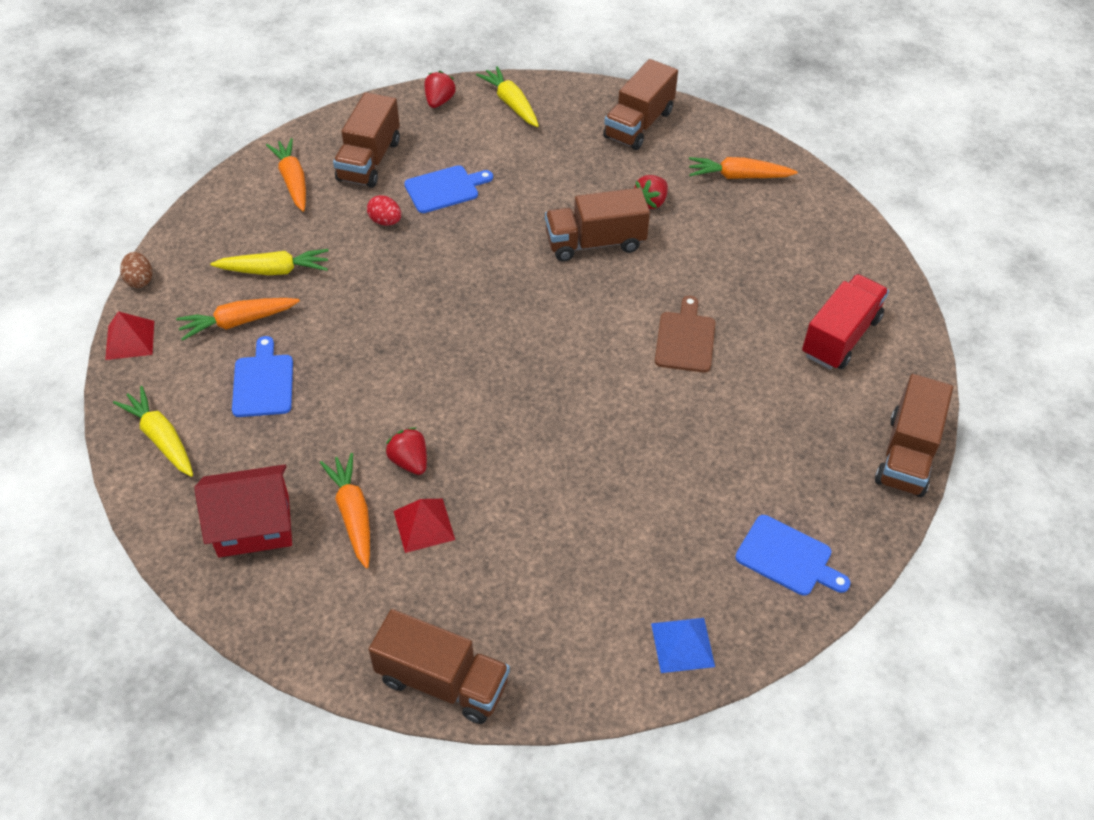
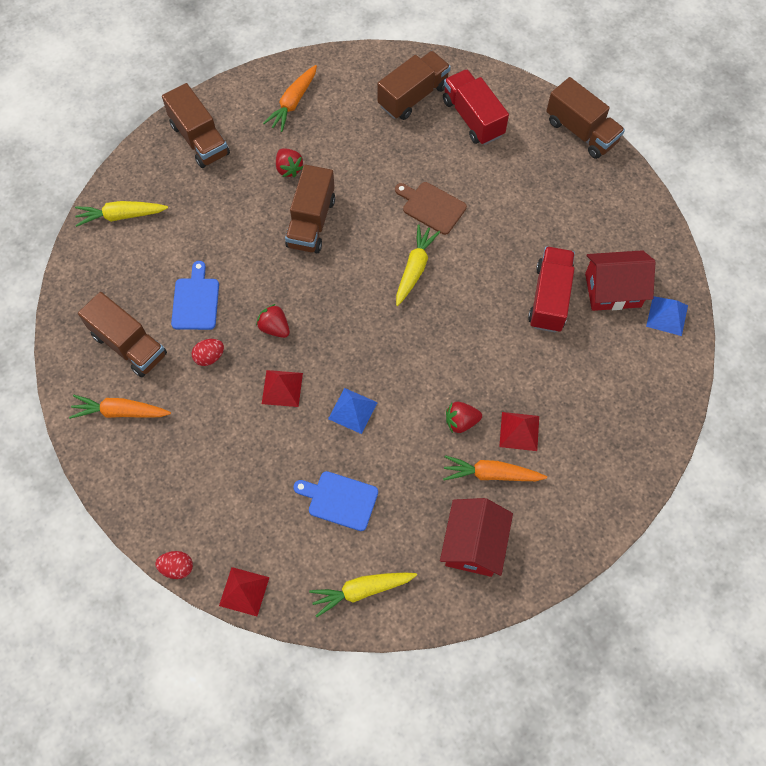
camera: 65 degrees left, 15 degrees up
(140, 280) = (177, 567): brown egg -> red egg
(238, 322) = (266, 501): orange carrot -> none
(274, 270) = (221, 457): yellow carrot -> yellow carrot (414, 268)
(376, 289) = (282, 388): none -> red pyramid
(377, 357) = (353, 410): none -> blue pyramid
(439, 101) = (85, 267): red strawberry -> red strawberry (274, 328)
(442, 681) = (643, 462): brown truck -> brown truck (413, 96)
(630, 498) = (549, 298): none -> red truck
(684, 566) = (613, 290): none -> red house
(787, 557) = (628, 231): blue cutting board -> none

